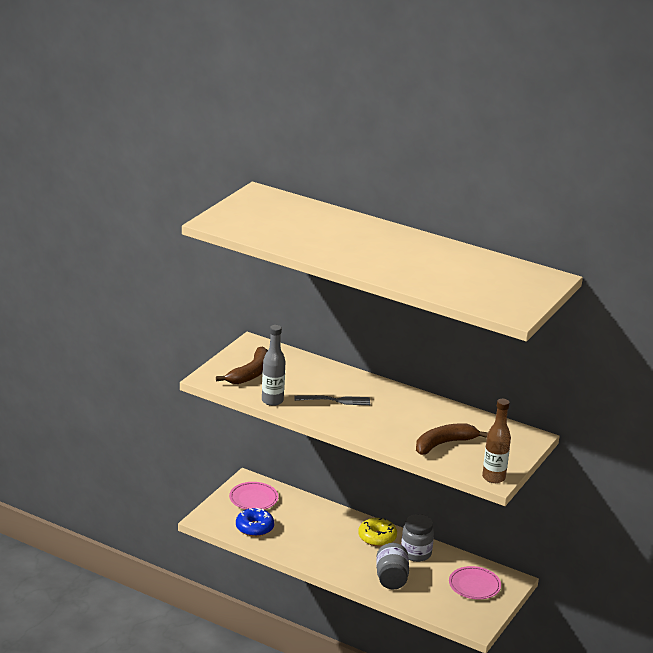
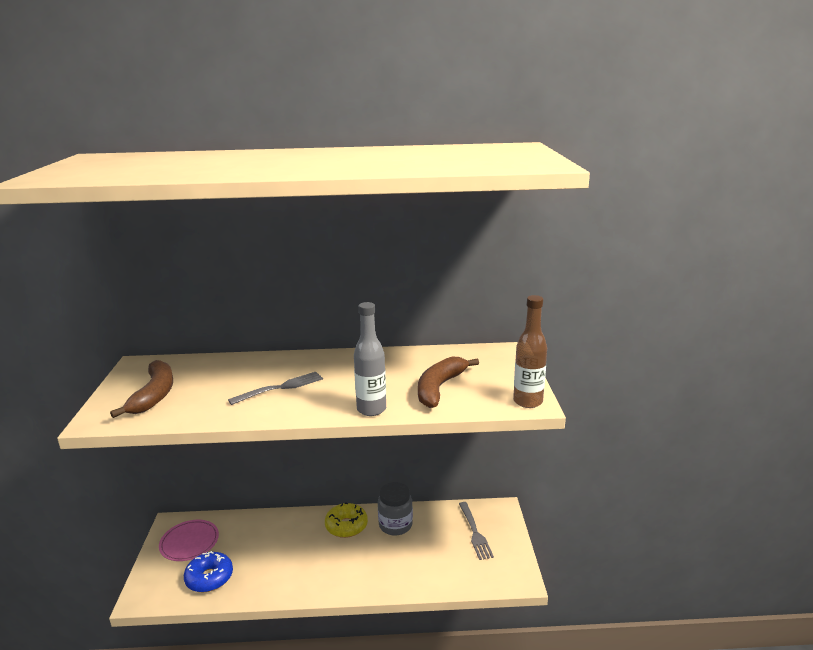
camera: 30 degrees left, 5 degrees down
(272, 401) = (203, 415): grey bottle -> grey bottle (371, 409)
(391, 578) = (395, 566): grey jar -> none
(474, 585) = (475, 532): pink plate -> grey fork

